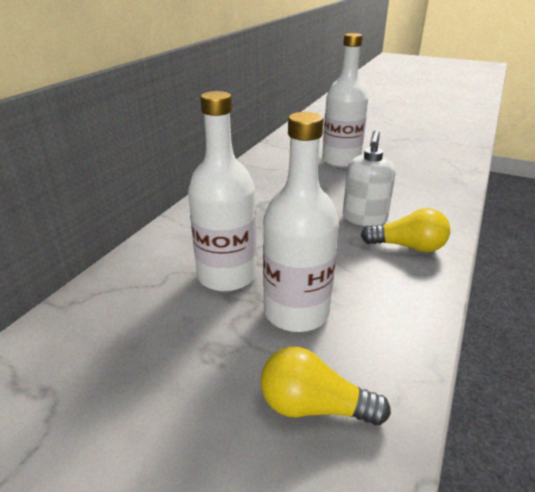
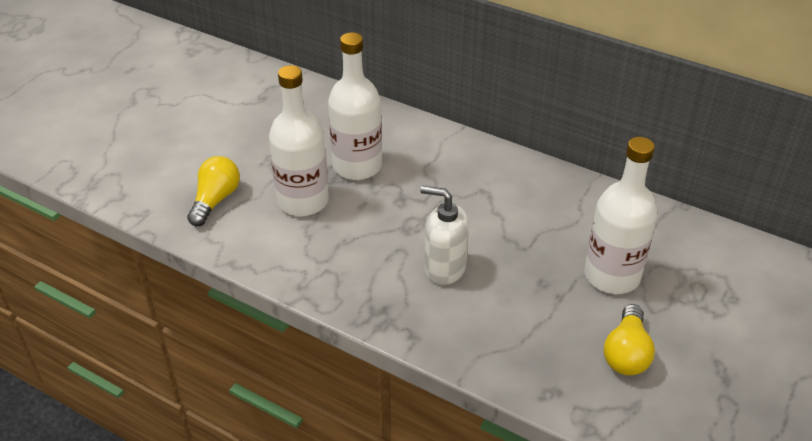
camera: 95 degrees right, 10 degrees up
(408, 247) = (383, 290): yellow light bulb -> yellow light bulb (626, 353)

